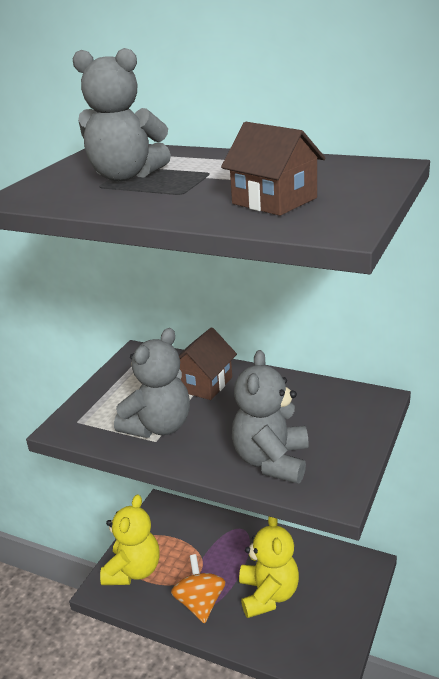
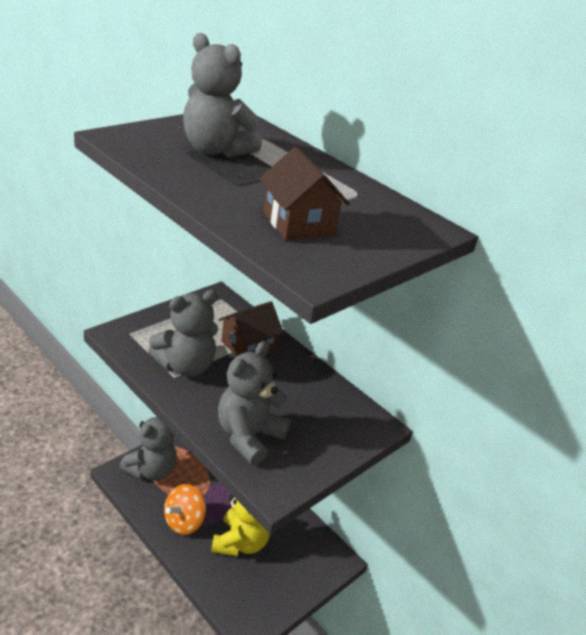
camera: 15 degrees right, 5 degrees up
(133, 570) = (151, 470): yellow teddy bear -> grey teddy bear
(200, 603) = (184, 521): orange spinning top -> orange spinning top turned 150 degrees counterclockwise

